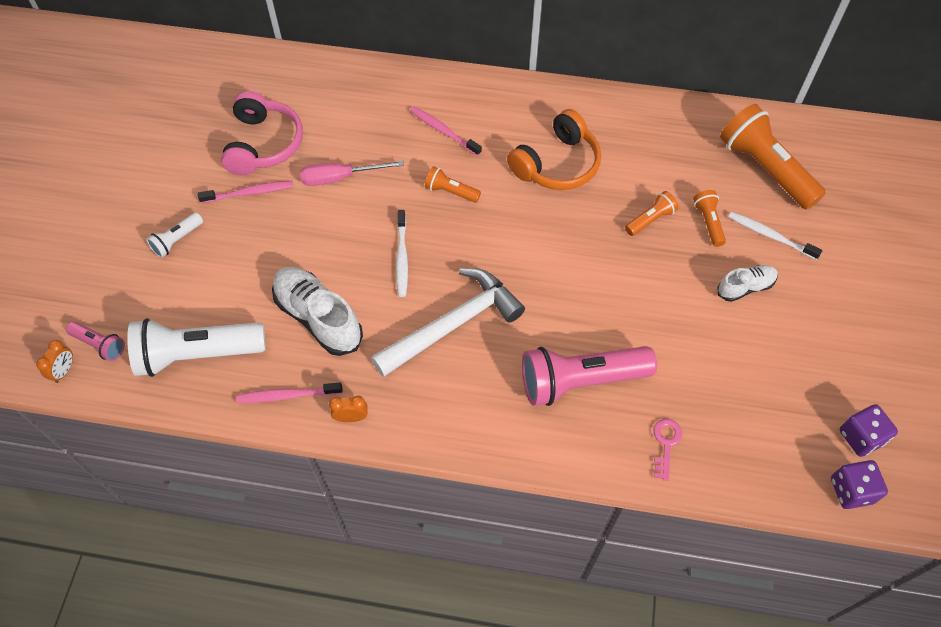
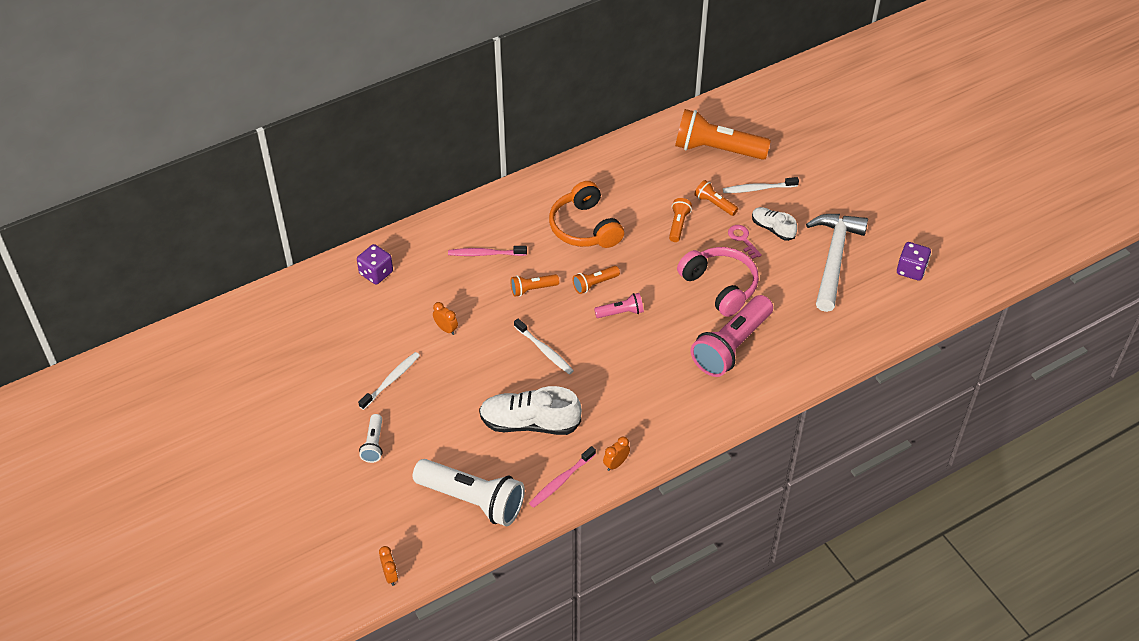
camera: 40 degrees left, 10 degrees down
(100, 345) = (396, 543): pink flashlight -> pink flashlight (621, 312)
(197, 354) = (472, 500): white flashlight -> white flashlight turned 105 degrees counterclockwise
(249, 193) = (391, 380): pink toothbrush -> white toothbrush
(264, 144) = (364, 343): pink headphones -> pink headphones (720, 286)
(340, 178) = (446, 329): pink screwdriver -> orange clock
(452, 325) = (621, 368): white hammer -> white hammer (834, 259)
(511, 225) = (594, 284): none -> orange flashlight
(557, 164) = (584, 227): orange headphones -> orange headphones turned 150 degrees clockwise
(665, 444) = (813, 347): pink key -> pink key (742, 239)
(745, 287) = (772, 229): white shoe -> white shoe turned 75 degrees counterclockwise
(851, 490) = (931, 301): purple dice -> purple dice (376, 273)

